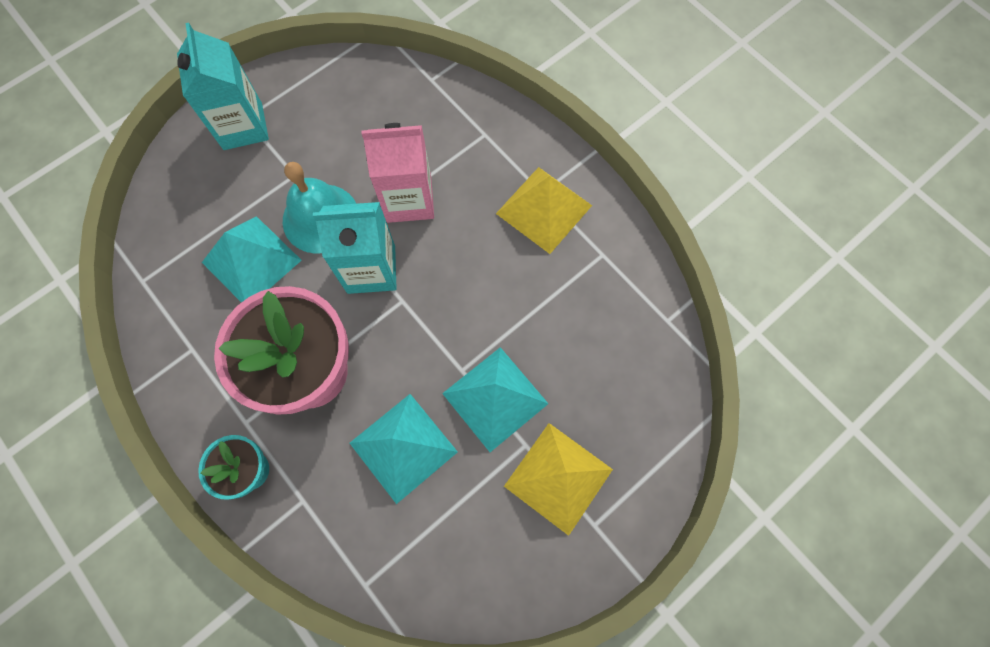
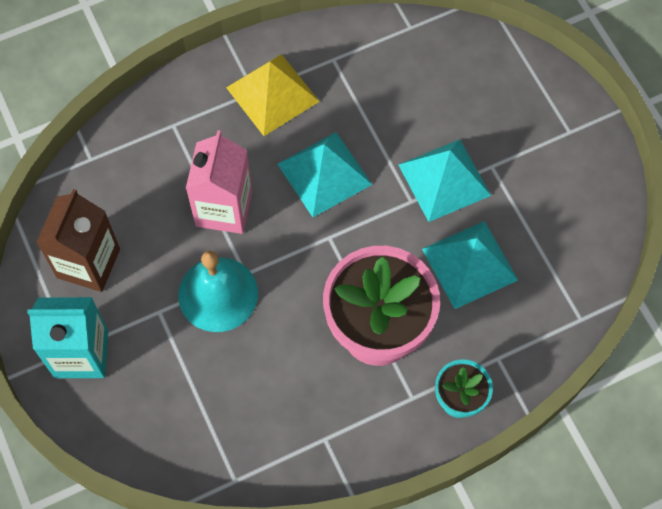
camera: 75 degrees left, 5 degrees down
(251, 261) = (245, 368): turquoise pyramid -> turquoise pyramid (324, 174)
(329, 107) = (88, 263): none -> brown carton
(371, 269) = (288, 257): turquoise carton -> none
(558, 477) = (525, 148): yellow pyramid -> none

